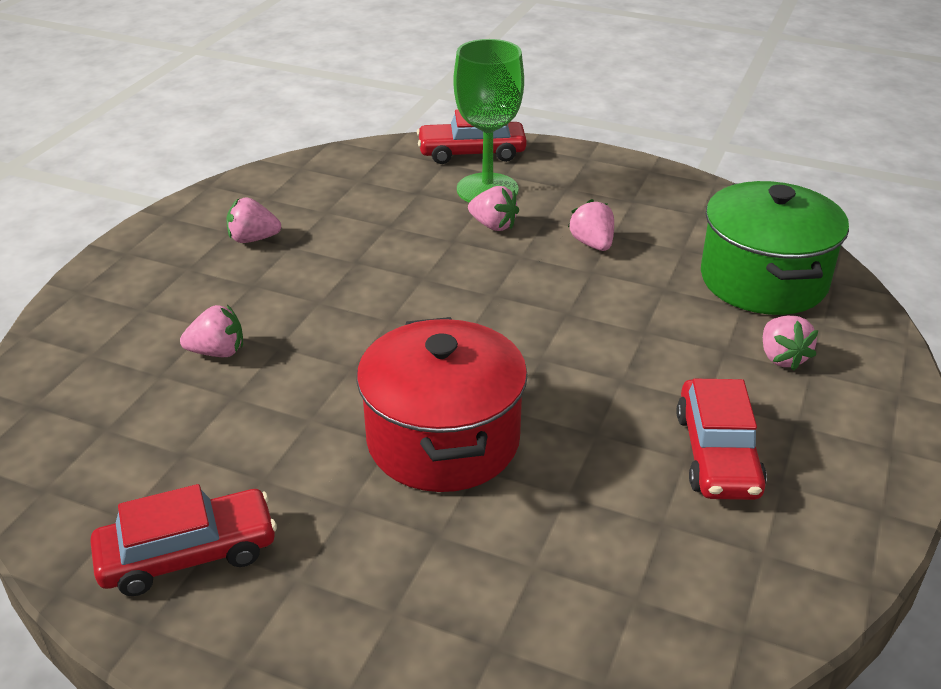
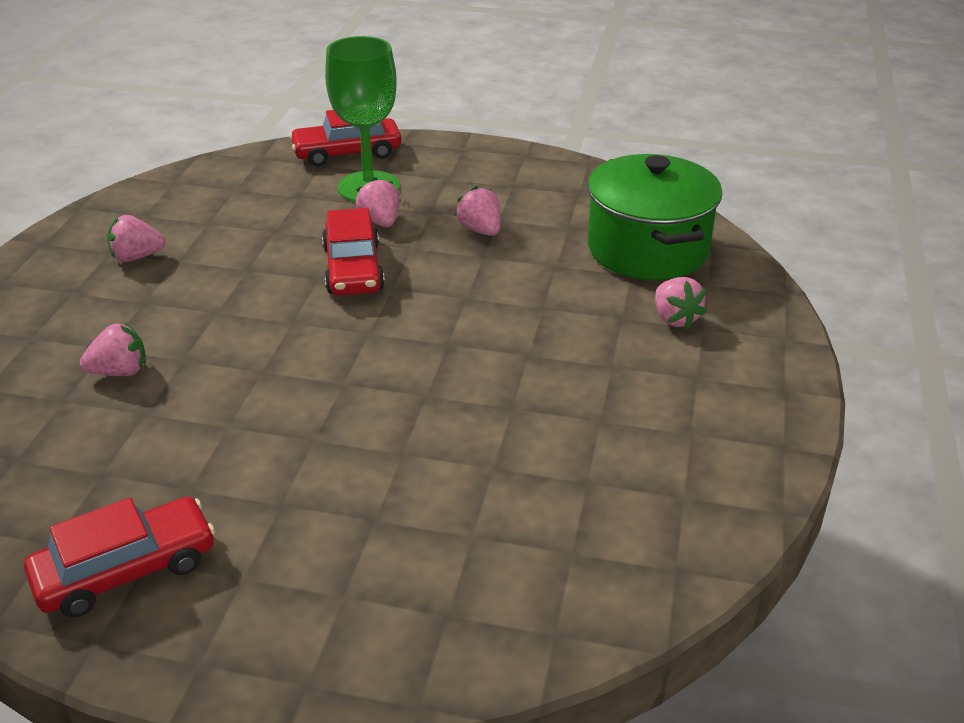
camera: 10 degrees left, 0 degrees up
(443, 440) = (365, 430): red pot -> none
(493, 225) = (380, 221): pink strawberry -> pink strawberry turned 135 degrees counterclockwise
(717, 454) = (628, 412): red car -> red car (353, 269)

